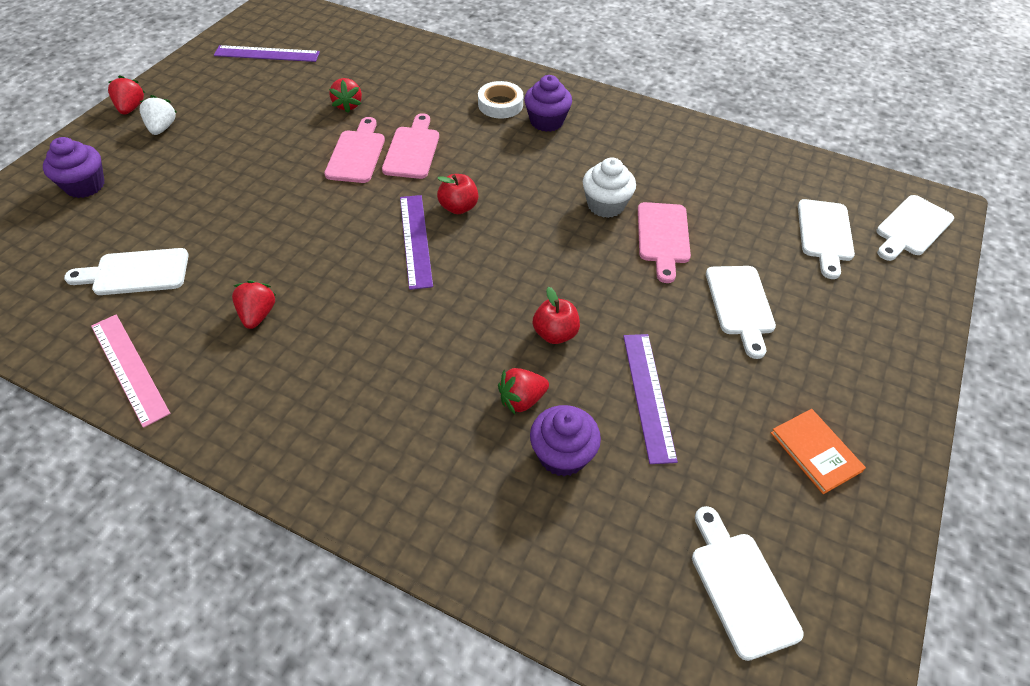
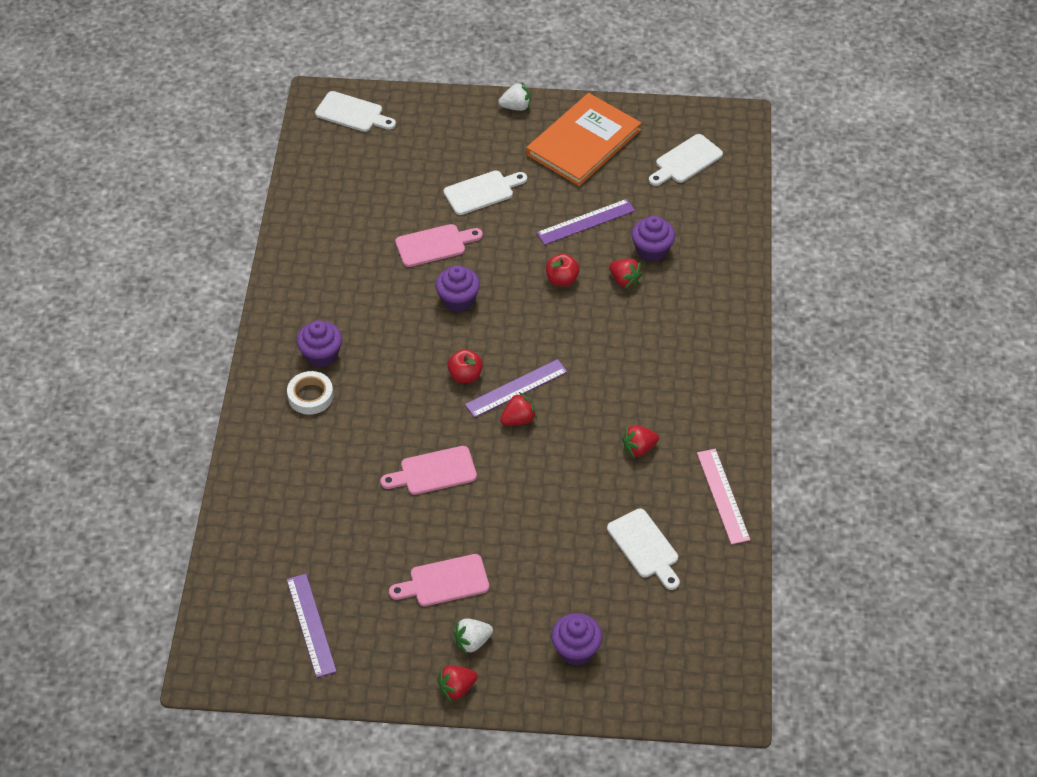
camera: 110 degrees left, 0 degrees up
(129, 368) = (723, 496): pink ruler -> pink ruler turned 45 degrees counterclockwise
(348, 105) = (366, 511): red strawberry -> red strawberry (518, 419)
(412, 150) = (408, 434): pink cutting board -> pink cutting board (444, 581)
(569, 232) = (458, 300): none -> purple cupcake
(605, 205) = (415, 286): white cupcake -> none
(815, 452) = (583, 142): orange book -> orange book, size x2.11
(824, 234) = (384, 158): white cutting board -> none
(908, 394) = (516, 107): none -> white strawberry

